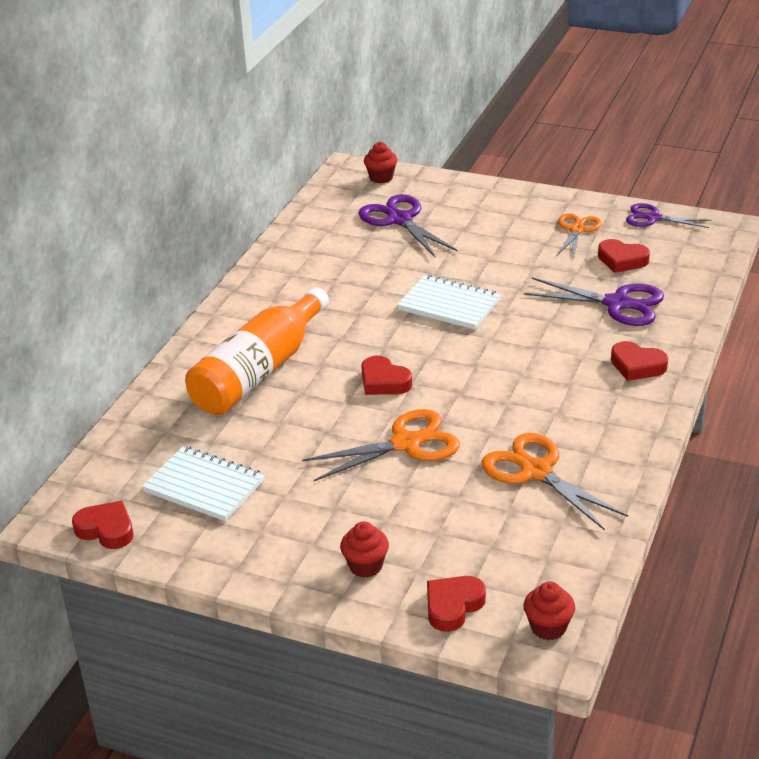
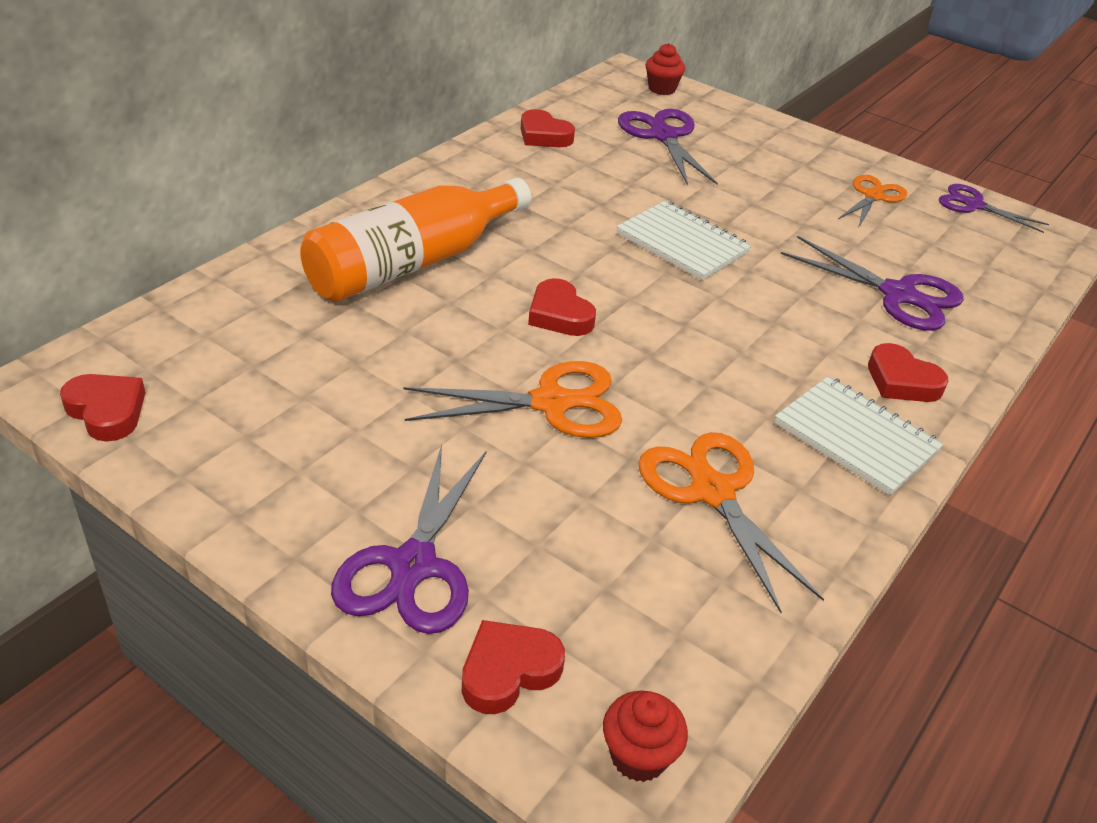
camera: 10 degrees right, 5 degrees up
(204, 486) = (263, 388): white notebook -> white notebook (856, 437)
(365, 566) = (413, 566): red cupcake -> purple scissors
(622, 260) = (920, 244): red heart -> red heart (544, 135)

